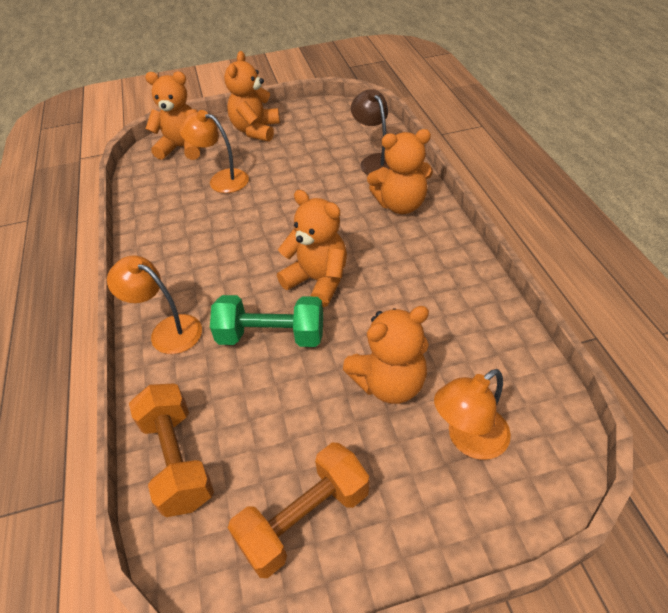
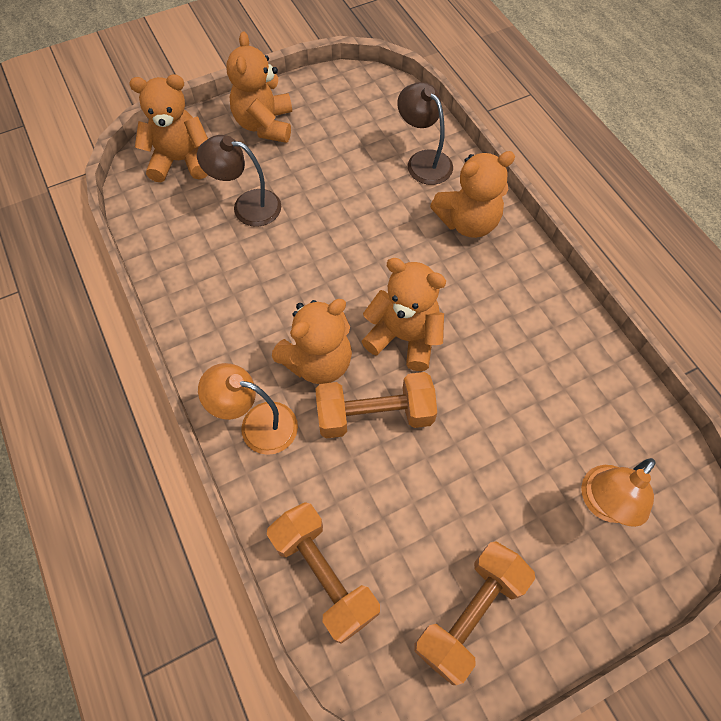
camera: 15 degrees left, 15 degrees up
(221, 179) = (247, 206): orange lamp -> brown lamp
(271, 336) = (375, 415): green dumbbell -> orange dumbbell
(389, 383) = (512, 453): orange teddy bear -> orange teddy bear (318, 362)

